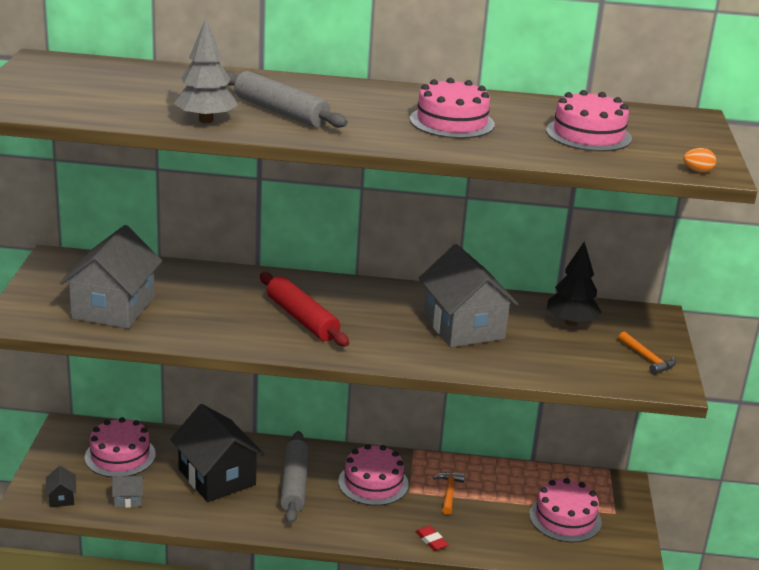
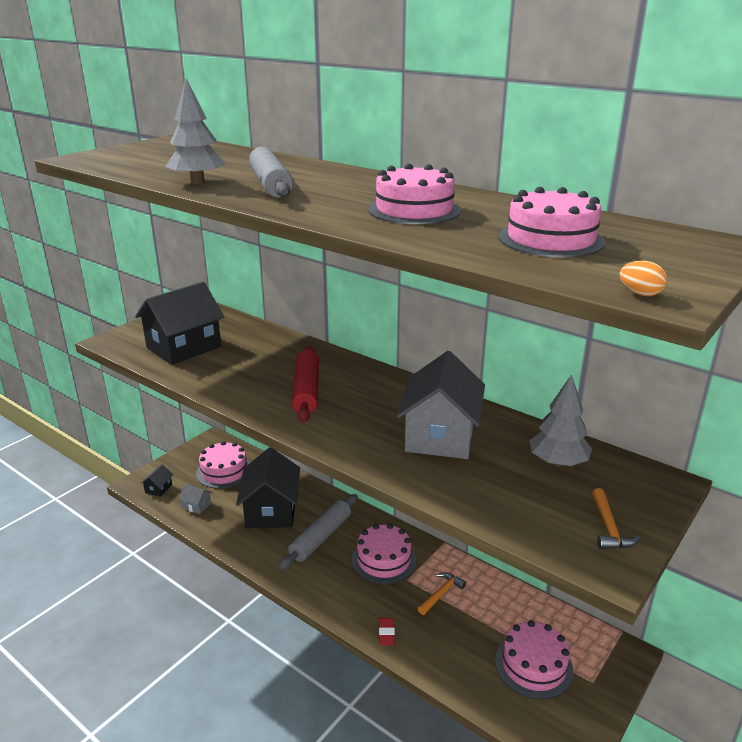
camera: 35 degrees right, 0 degrees up
(113, 307) = (184, 347): grey house -> black house
(571, 322) = (558, 462): black tree -> grey tree

